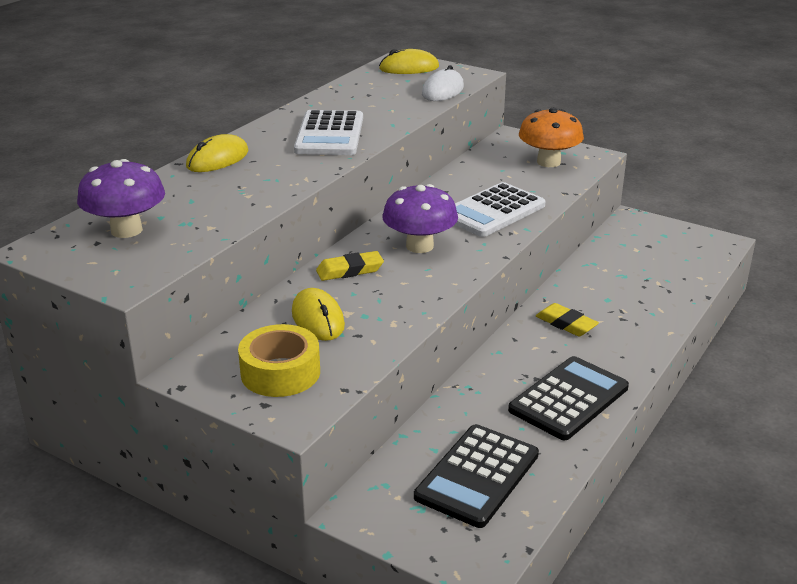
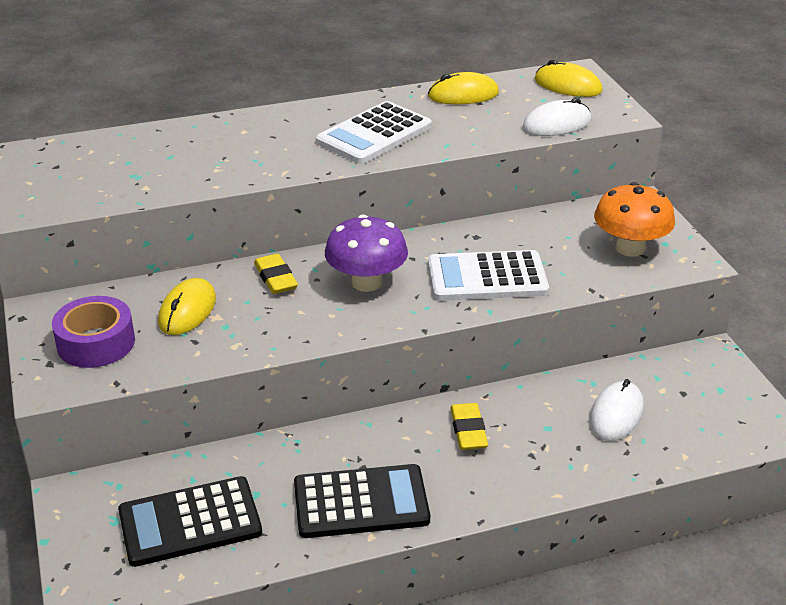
camera: 40 degrees right, 5 degrees up
(126, 230) = (88, 164): purple mushroom -> none
(217, 159) = (248, 124): yellow mouse -> yellow mouse (463, 95)
(280, 372) = (96, 343): yellow tape -> purple tape
(350, 270) = (276, 278): yellow eraser -> yellow eraser turned 45 degrees clockwise
(633, 274) = (616, 414): none -> white mouse

